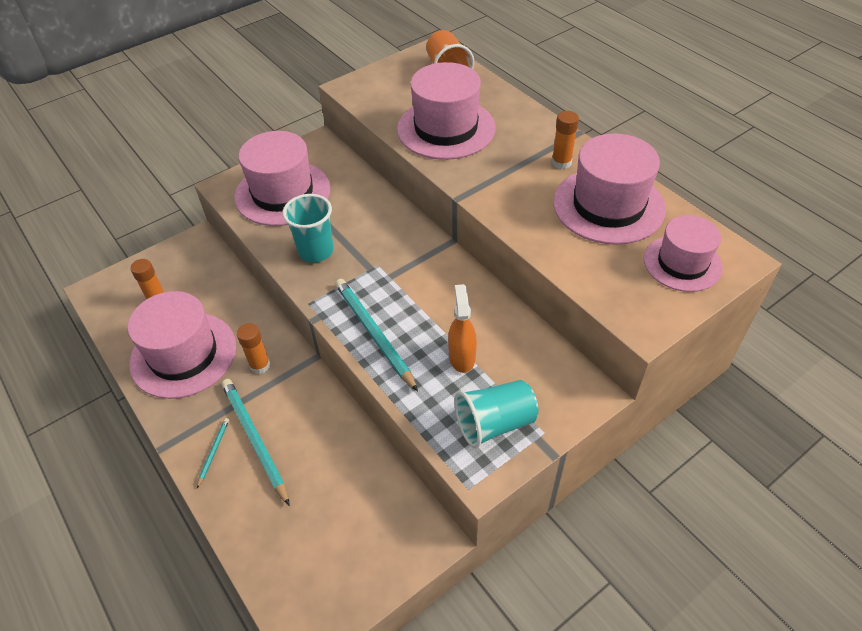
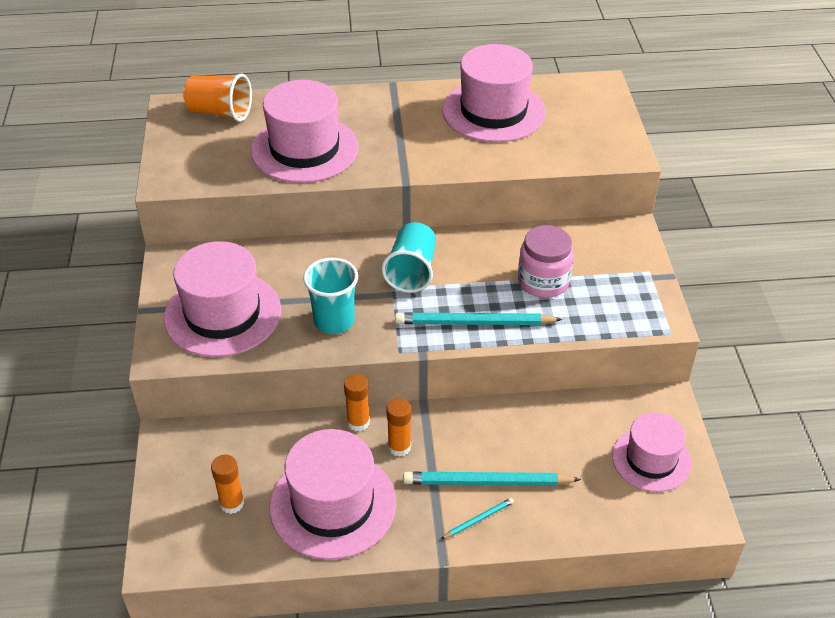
camera: 60 degrees left, 5 degrees down
(213, 452) = (478, 519): turquoise pencil -> turquoise pencil turned 105 degrees clockwise
(462, 357) = (543, 281): orange spray bottle -> pink jar
(494, 423) = (622, 293): turquoise cup -> turquoise cup (412, 271)
(561, 162) = (420, 109): orange glue stick -> orange glue stick (358, 422)
(682, 263) = (584, 109): pink hat -> pink hat (651, 459)

